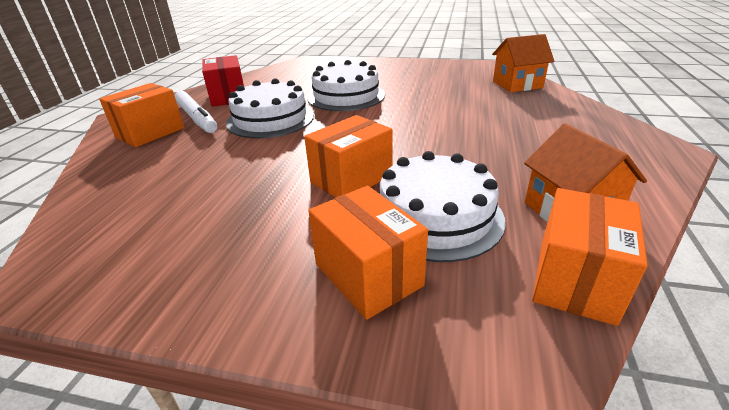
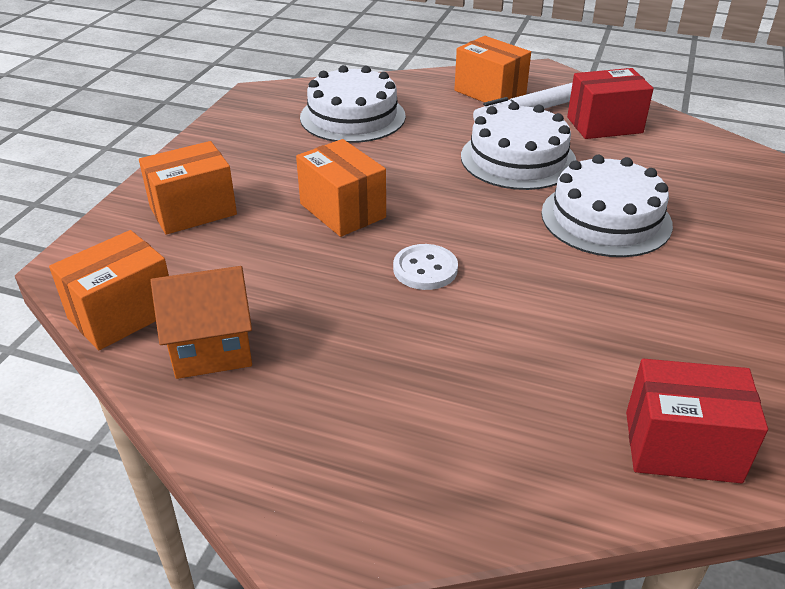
camera: 95 degrees right, 5 degrees up
(420, 140) = (425, 269): none -> white button
(435, 216) = (250, 254): white cake -> white cake (352, 117)
(517, 84) = (682, 446): orange house -> red box
(575, 280) = (122, 314): orange box -> orange box turned 75 degrees counterclockwise

